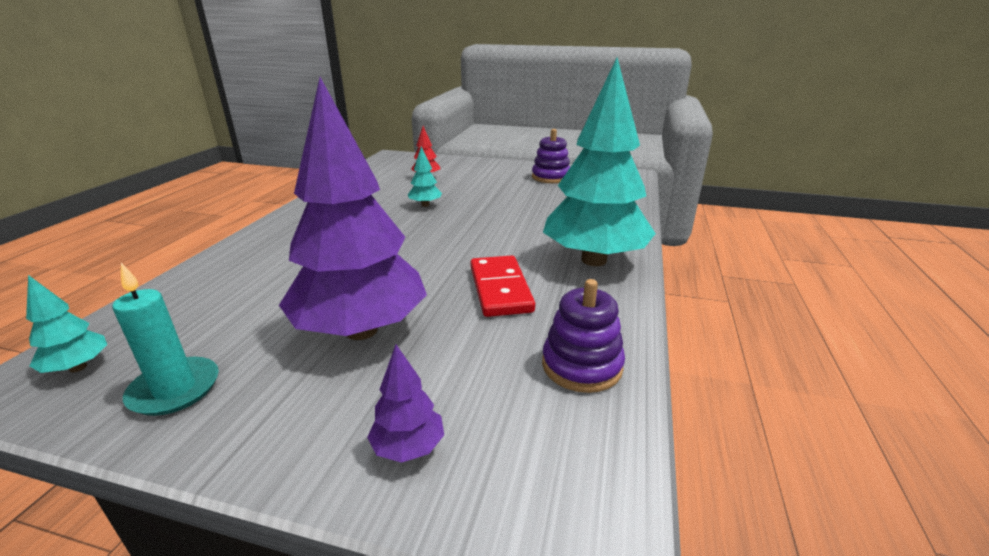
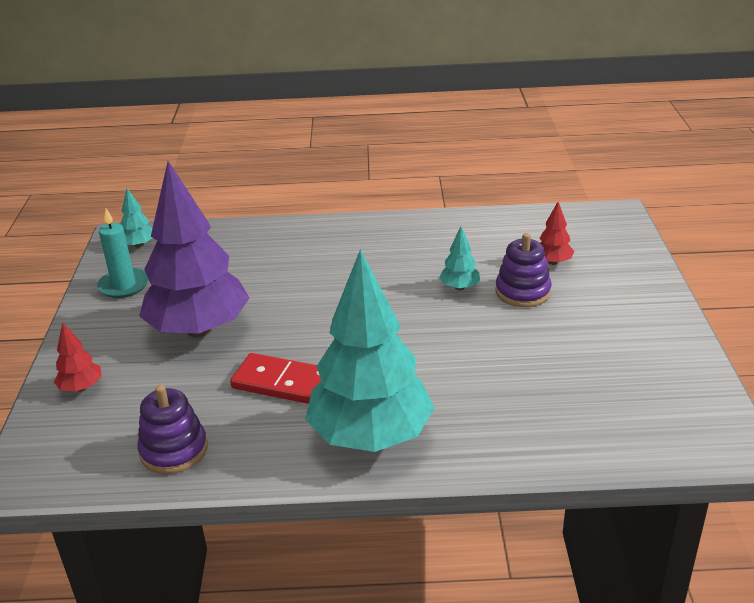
camera: 75 degrees right, 5 degrees up
(408, 447) = (81, 388): purple tree -> red tree
(500, 289) = (283, 383): red domino -> red domino turned 45 degrees clockwise
(551, 177) = (639, 361): purple stacking toy -> purple stacking toy (522, 292)

